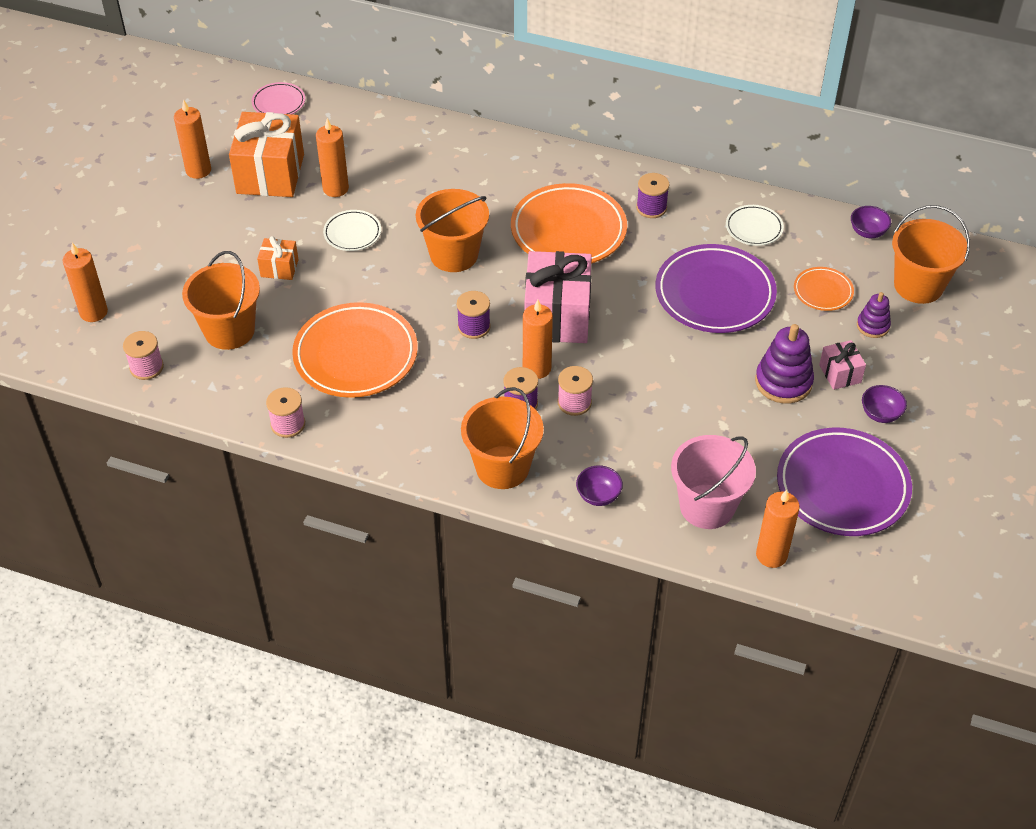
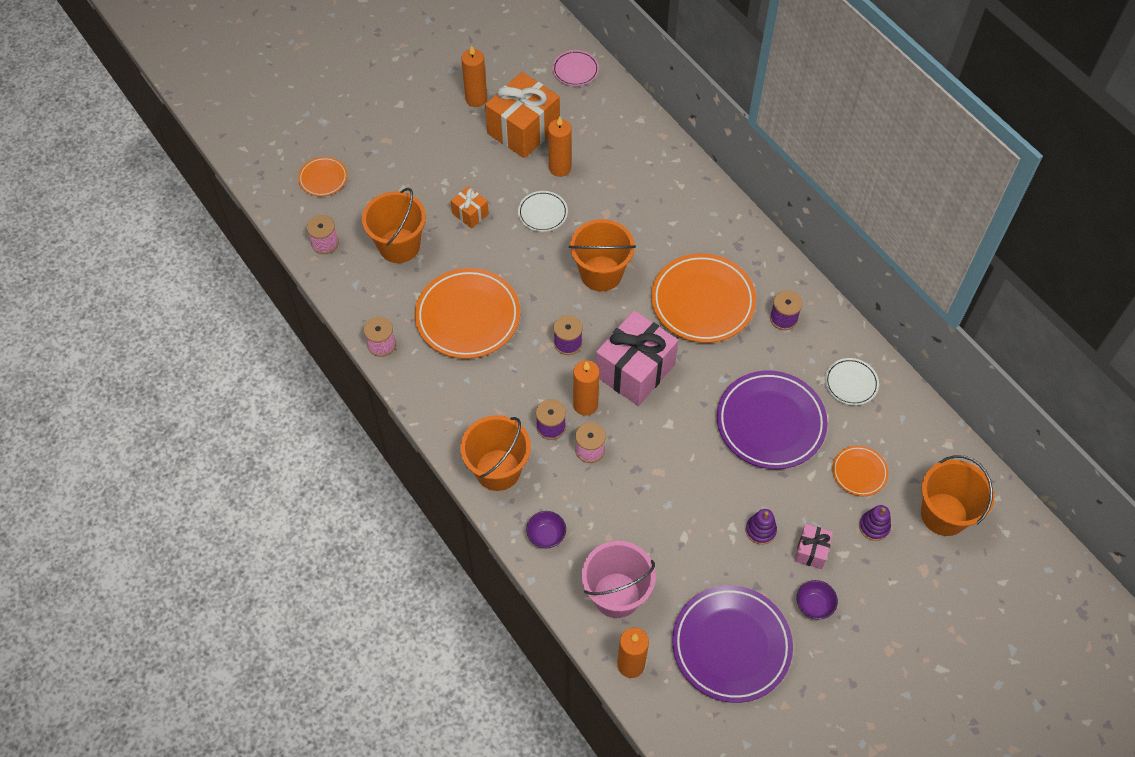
camera: 35 degrees right, 10 degrees up
(93, 312) = (323, 178): orange candle -> orange plate
(783, 382) = (760, 530): purple stacking toy -> purple stacking toy, size x0.59
(867, 232) = (943, 441): purple bowl -> none

